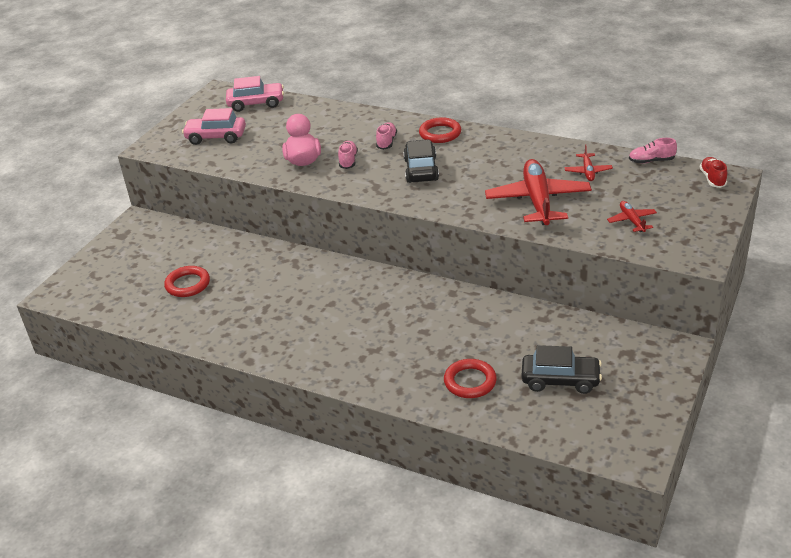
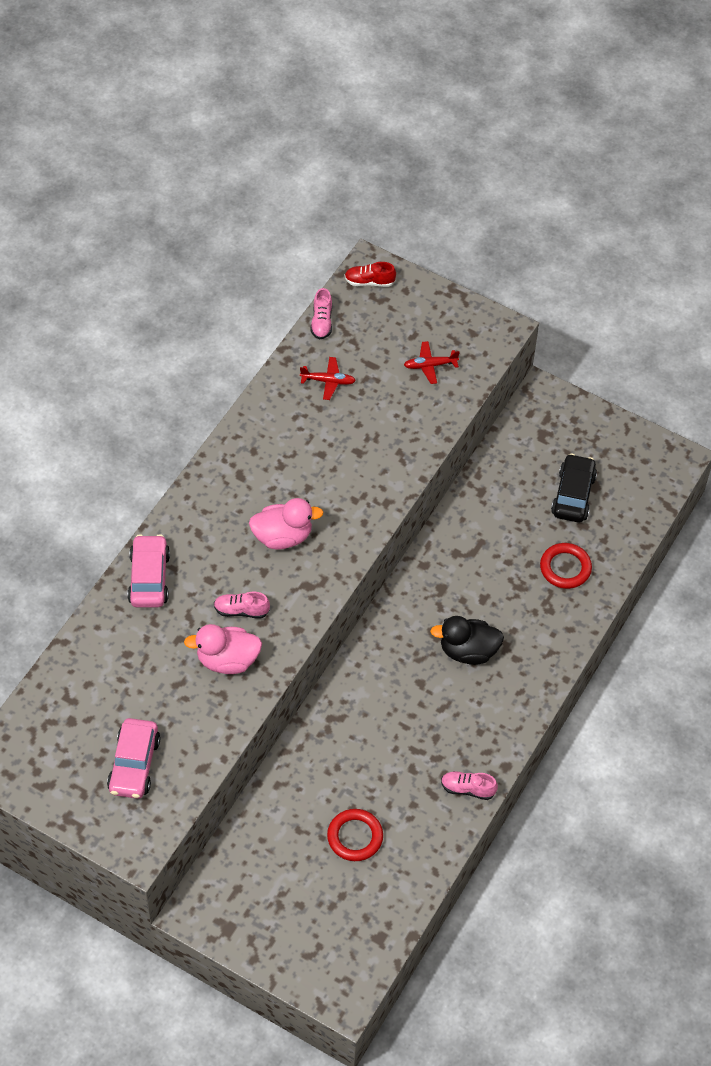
camera: 90 degrees left, 20 degrees up
(256, 103) = (51, 715): pink car -> pink car (149, 578)
(366, 327) = (468, 651): none -> black duck
(386, 142) = (207, 566): pink shoe -> pink shoe (468, 789)
(421, 170) = (283, 536): black car -> pink duck
(440, 133) = (203, 507): red ring -> none
(537, 201) = (375, 436): red plane -> none

